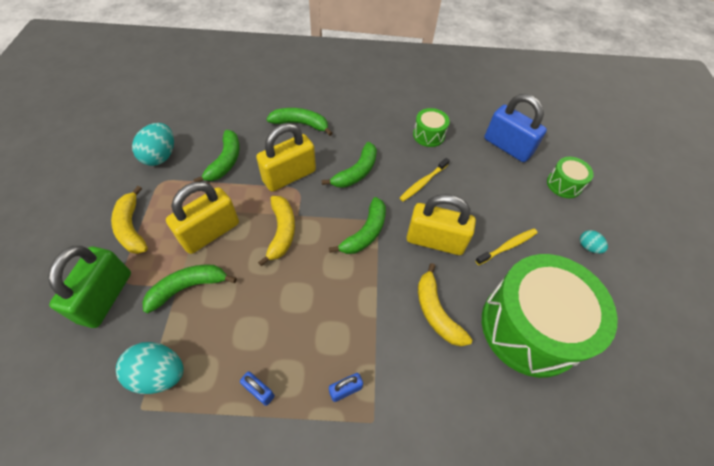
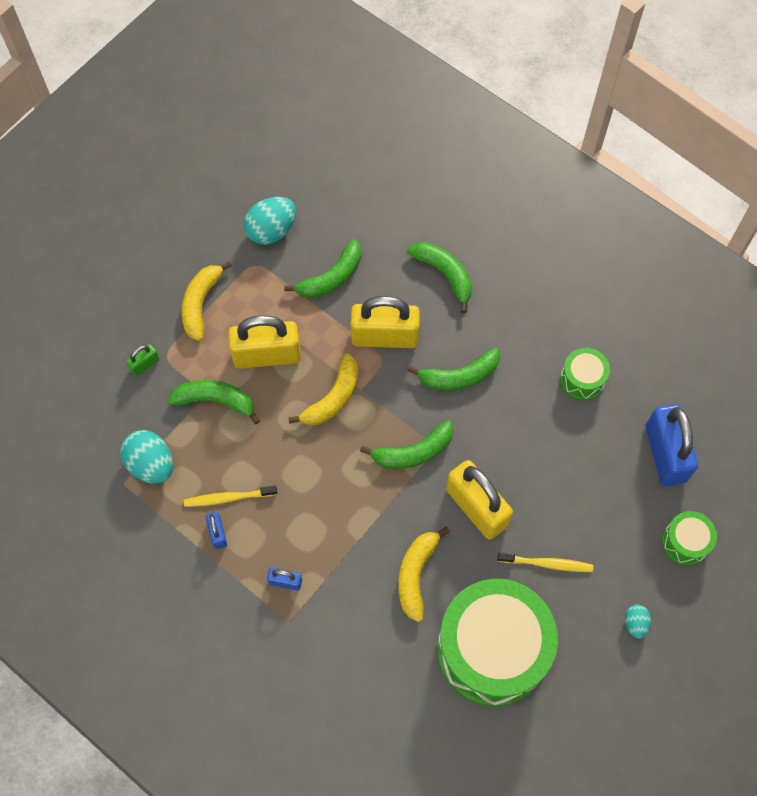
camera: 40 degrees right, 10 degrees up
(106, 297) = (144, 365): green padlock -> green padlock, size x0.45
(423, 183) = (521, 435): yellow toothbrush -> yellow toothbrush (228, 498)

